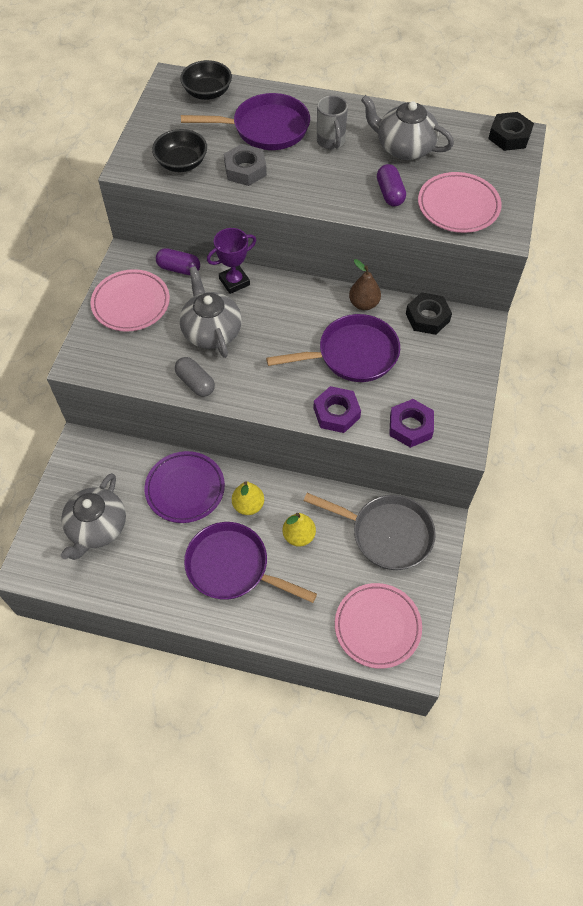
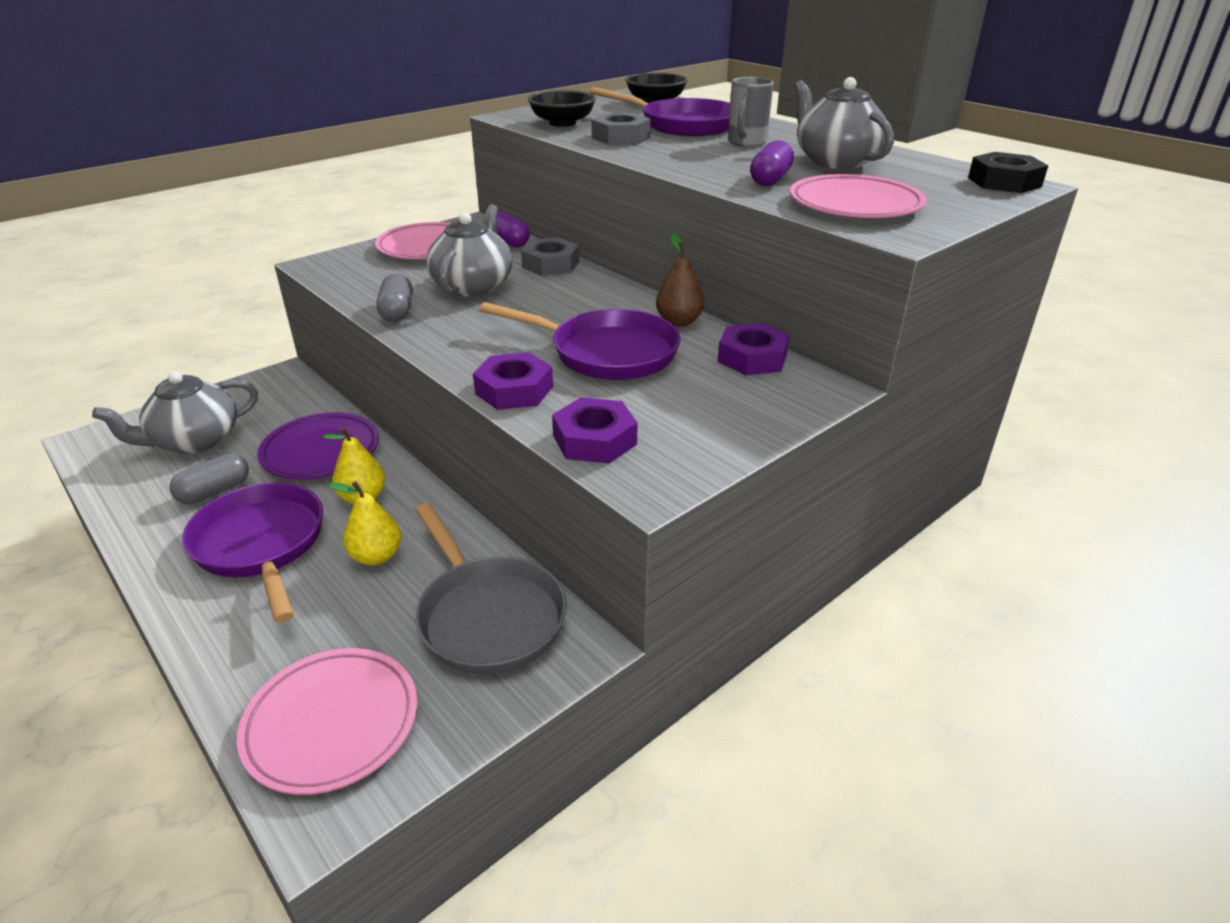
camera: 35 degrees right, 25 degrees down
(160, 552) = (215, 491): none -> grey capsule
(234, 282) = (551, 264): purple trophy -> grey nut
(427, 317) = (752, 358): black nut -> purple nut

